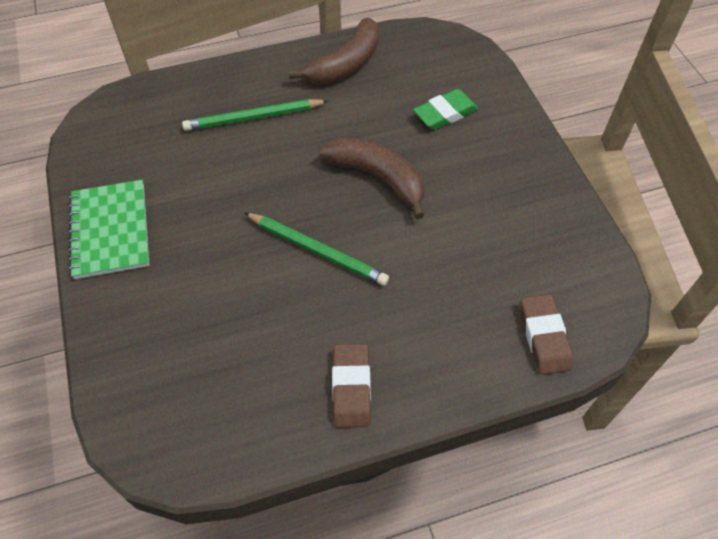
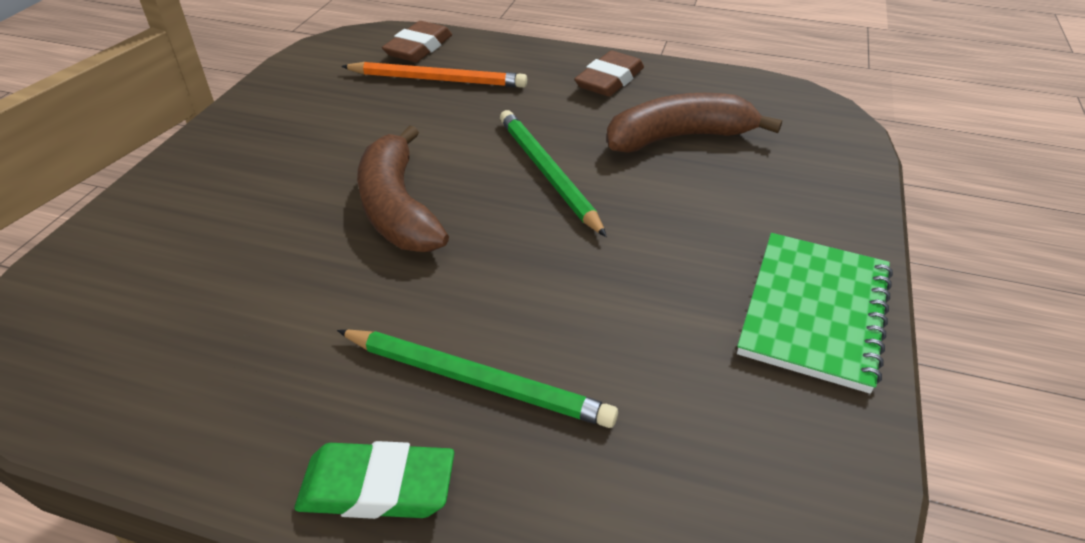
camera: 145 degrees left, 15 degrees down
(345, 64) = (221, 399): brown banana -> brown banana (679, 137)
(445, 113) = (213, 238): green eraser -> green eraser (377, 487)
(482, 303) = (437, 79): none -> orange pencil

